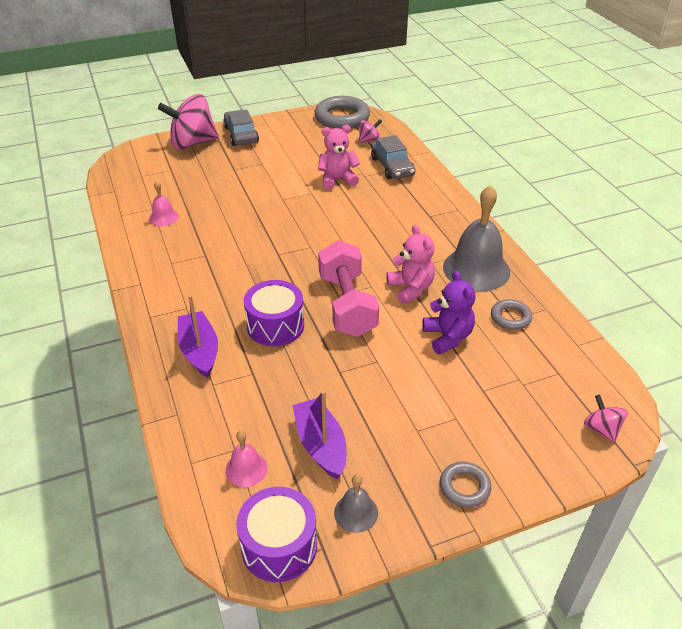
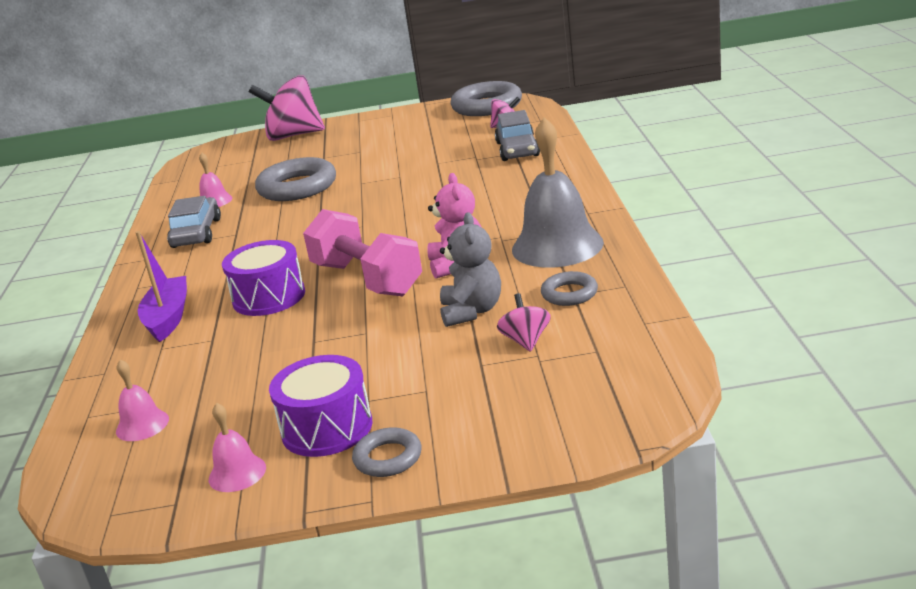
camera: 20 degrees right, 15 degrees down
(230, 203) = (297, 187): none -> grey ring
(241, 135) = (354, 126): grey car -> grey car (197, 233)
(279, 546) = (127, 497): purple drum -> purple drum (327, 428)
(321, 445) = (242, 408): purple boat -> none
(337, 180) = (439, 163): pink teddy bear -> none
(347, 305) = (367, 279): pink dumbbell -> pink dumbbell turned 45 degrees counterclockwise
(356, 512) = (237, 473): grey bell -> pink bell
(447, 337) = (471, 311): purple teddy bear -> grey teddy bear
(601, 429) = (616, 410): pink spinning top -> pink spinning top (526, 341)

